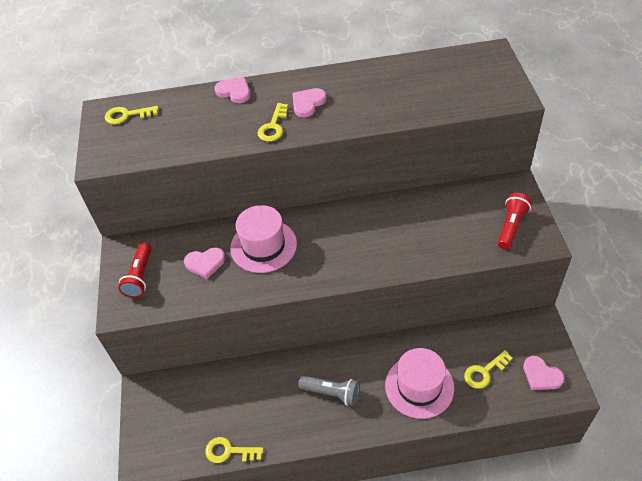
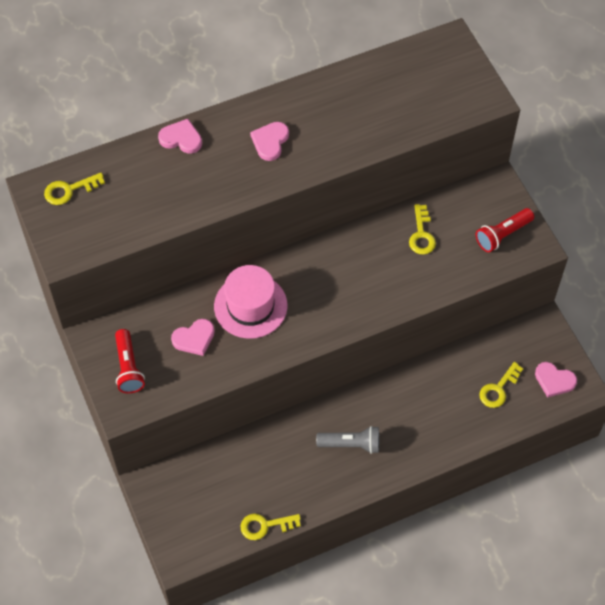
camera: 20 degrees left, 10 degrees up
(273, 126) = (242, 178): yellow key -> yellow key (421, 234)
(419, 386) = (437, 418): pink hat -> none
(511, 226) = (502, 235): red flashlight -> red flashlight turned 135 degrees counterclockwise

